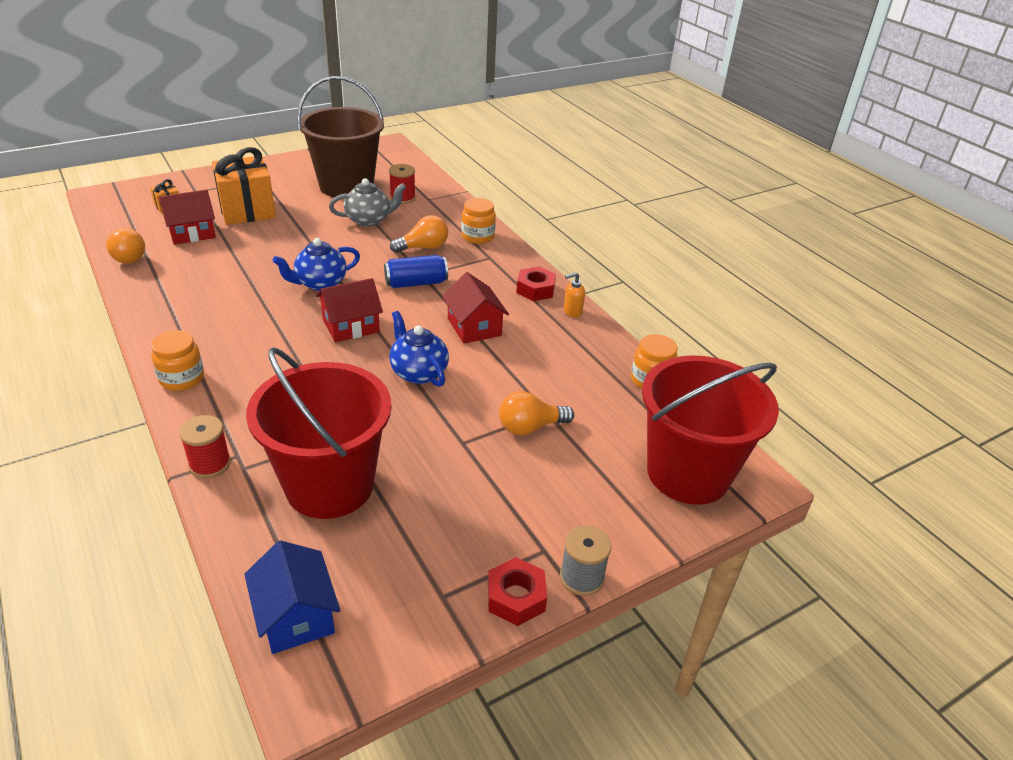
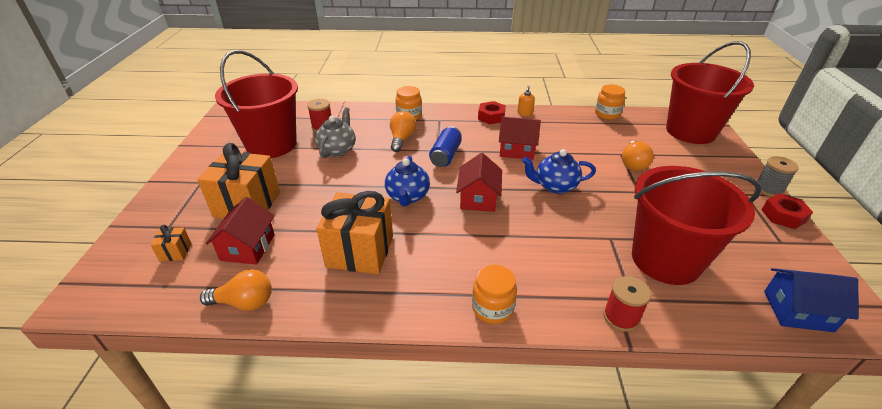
camera: 55 degrees left, 0 degrees up
(219, 285) = (360, 251): none -> orange gift
(346, 186) = (271, 145): brown bucket -> red bucket

